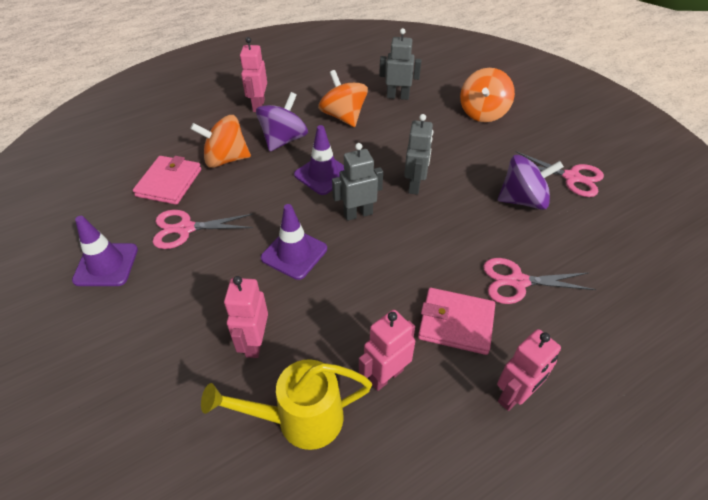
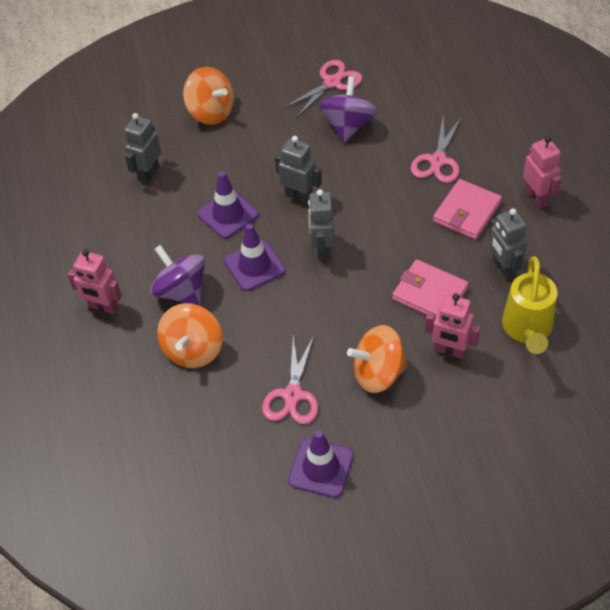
camera: 70 degrees left, 5 degrees up
(169, 182) = (212, 407): pink wallet -> pink wallet (429, 293)
(294, 253) = (357, 307): purple traffic cone -> purple traffic cone (228, 214)
(343, 116) = (163, 229): orange spinning top -> orange spinning top (378, 373)
(386, 375) = (503, 268): pink robot -> grey robot

